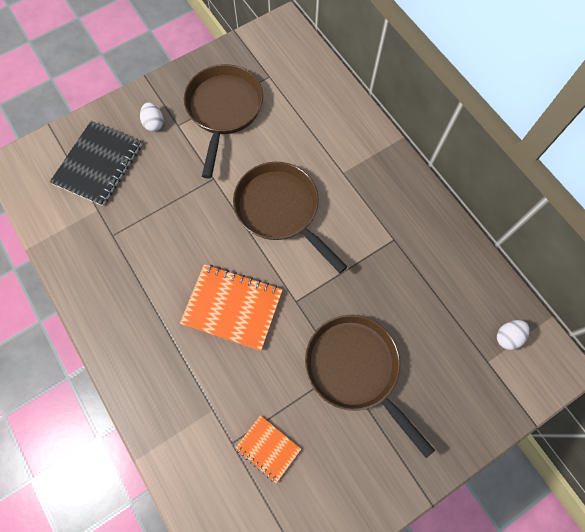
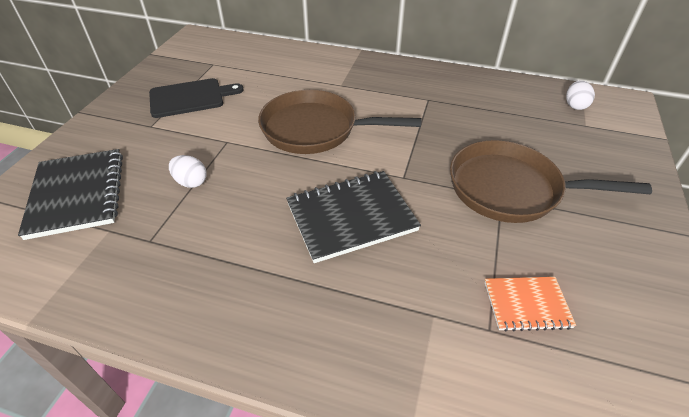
camera: 40 degrees left, 25 degrees down
(154, 123) = (121, 136): white egg -> white egg (191, 182)
(223, 110) = (190, 98): brown pan -> black cutting board
(232, 307) = (351, 217): orange notebook -> black notebook

